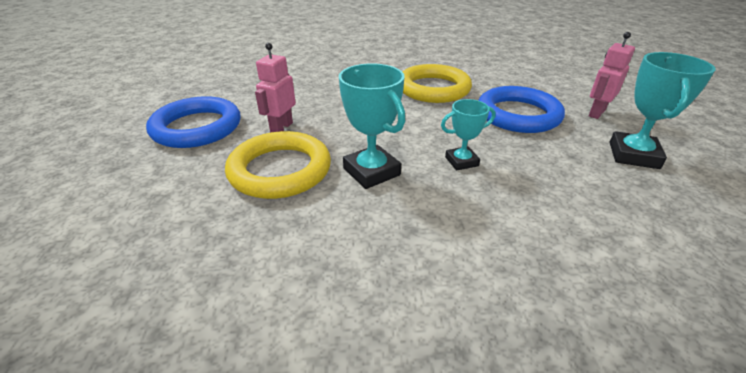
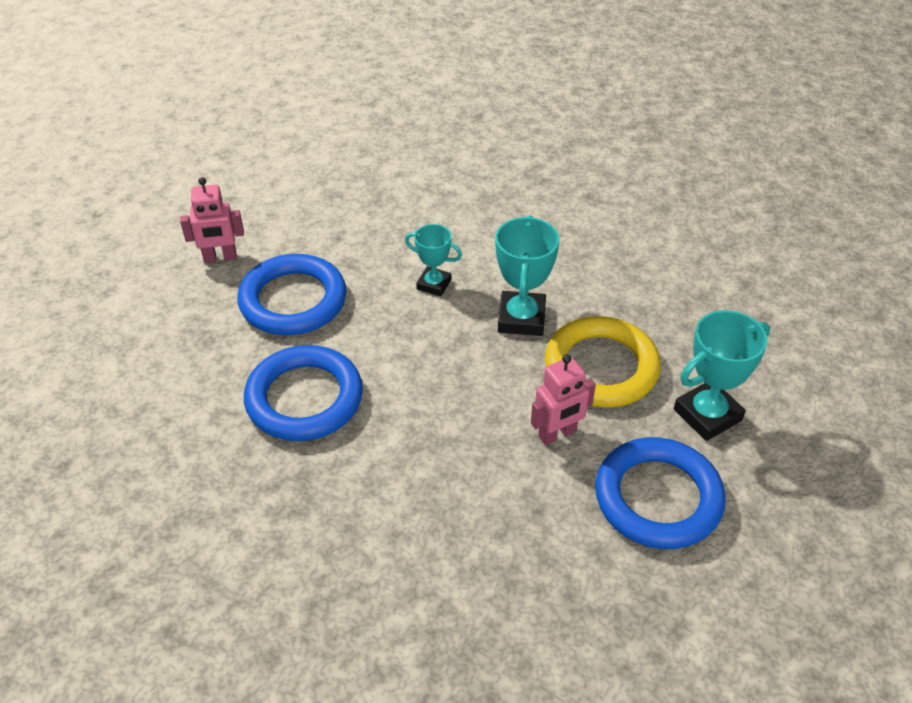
camera: 140 degrees left, 10 degrees up
(433, 89) = (304, 398): yellow ring -> blue ring
(633, 155) = (293, 212): turquoise trophy -> turquoise trophy (707, 415)

